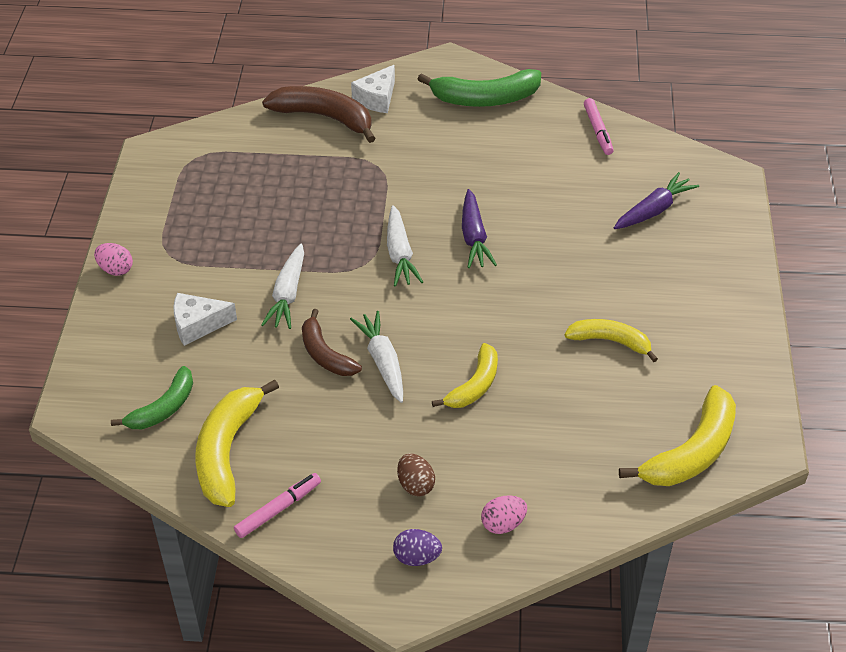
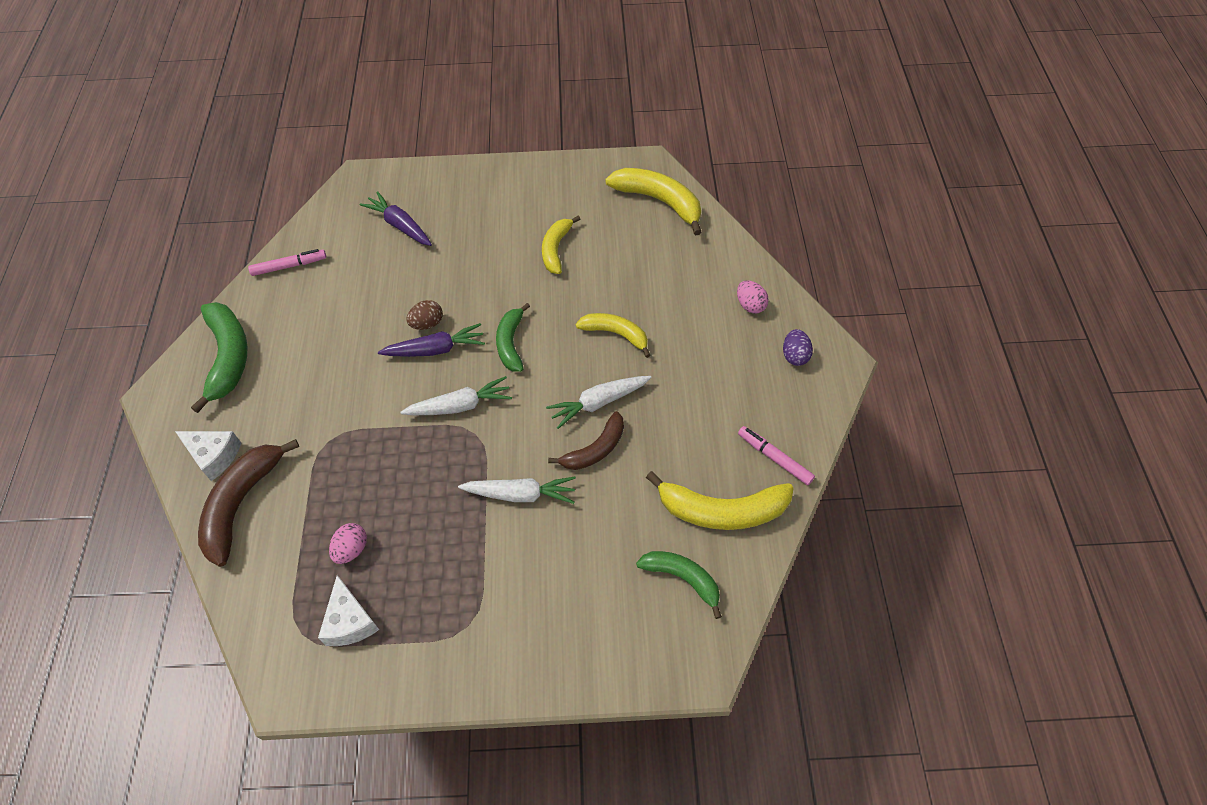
camera: 95 degrees left, 10 degrees up
(116, 269) = (494, 679): pink egg -> pink egg (351, 549)
(198, 325) = (570, 570): white cheese -> white cheese (350, 621)
(415, 485) = (727, 364): brown egg -> brown egg (427, 324)
(473, 295) = (511, 343): none -> green banana

